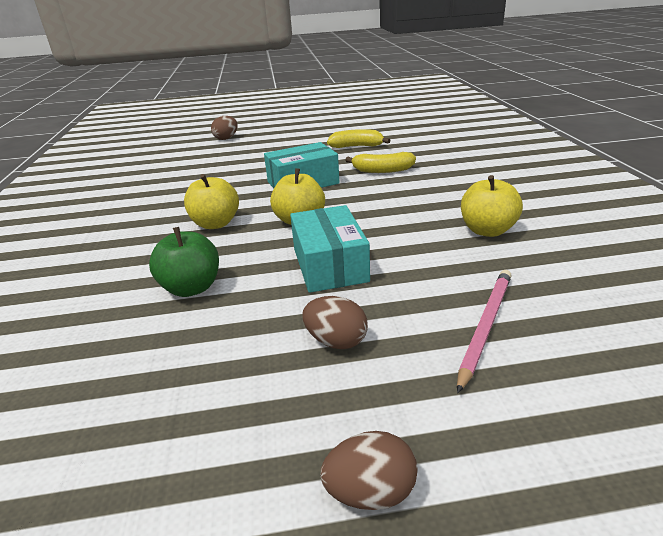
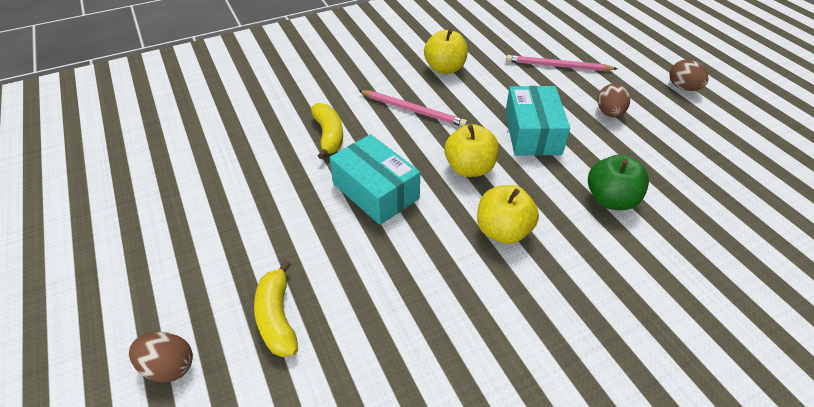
camera: 110 degrees left, 15 degrees up
(329, 264) = (532, 133): turquoise box -> turquoise box turned 60 degrees counterclockwise
(357, 146) = (241, 171): yellow banana -> yellow banana (277, 317)
(404, 205) = (413, 110): none -> pink pencil

